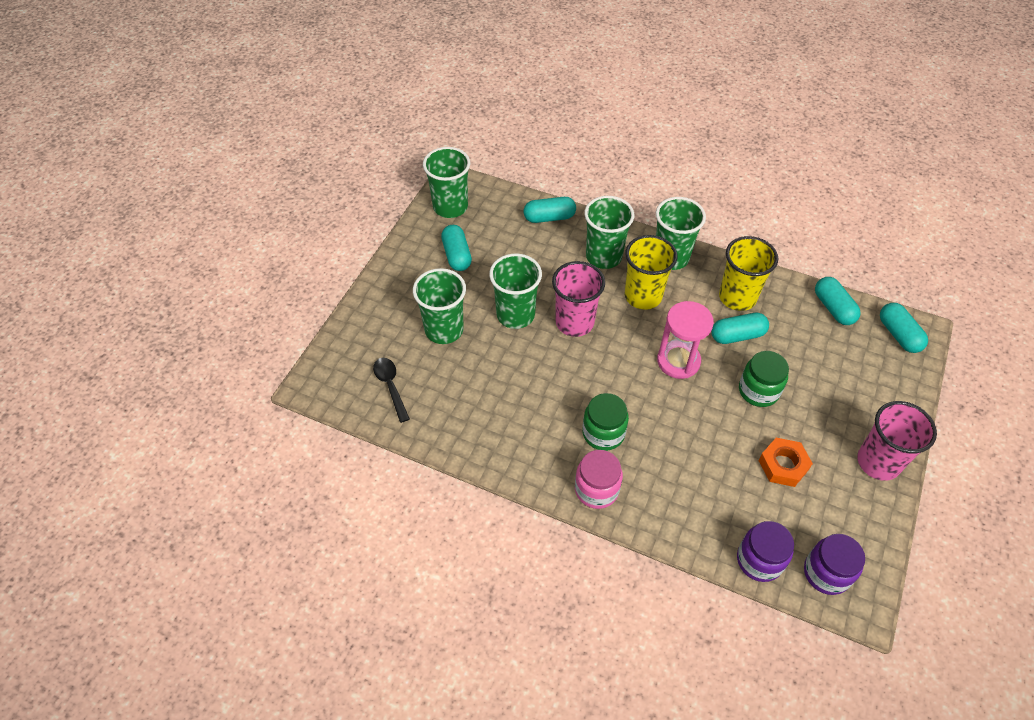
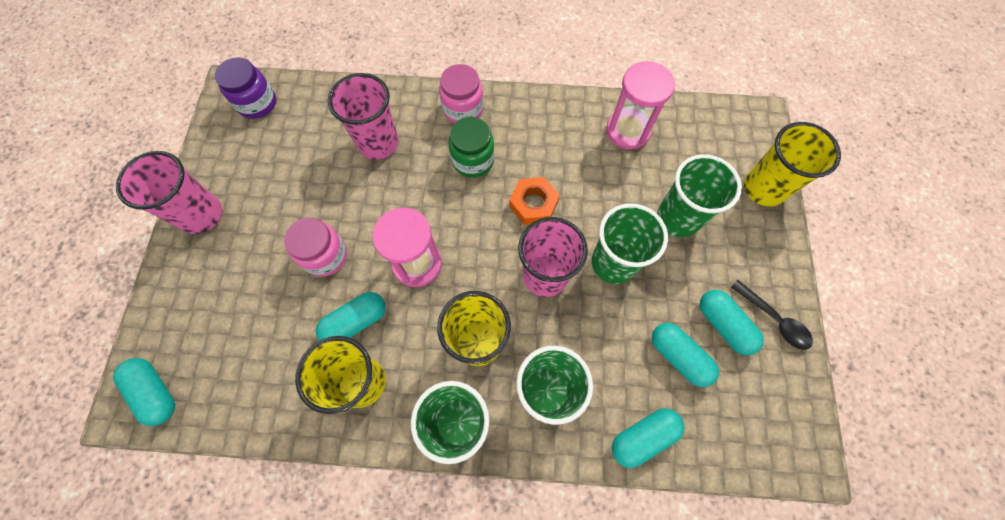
camera: 160 degrees right, 15 degrees up
(356, 330) = (763, 188): none -> yellow cup
(390, 386) = (690, 141): black spoon -> black spoon (774, 319)
(442, 414) = (628, 131): none -> pink hourglass
(450, 207) = (780, 406): green cup -> none
(694, 481) = (378, 143): none -> pink cup
(758, 391) = (325, 256): green jar -> pink jar
(759, 560) = (314, 96): purple jar -> none
(783, 465) = (296, 183): orange nut -> orange nut (533, 204)
(833, 308) = (237, 408): turquoise capsule -> turquoise capsule (678, 356)

